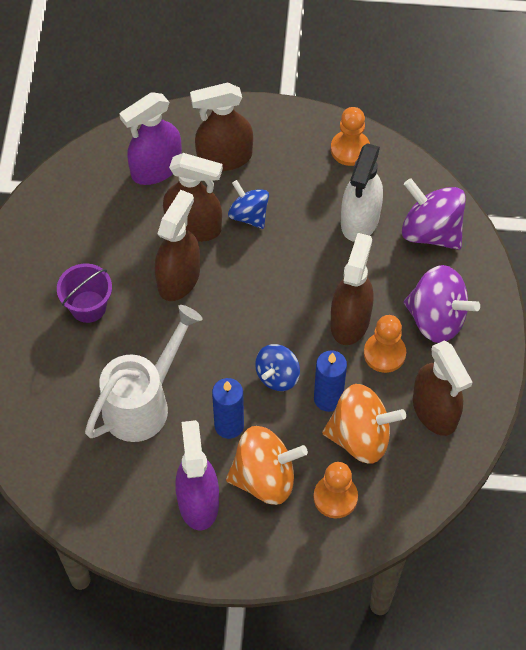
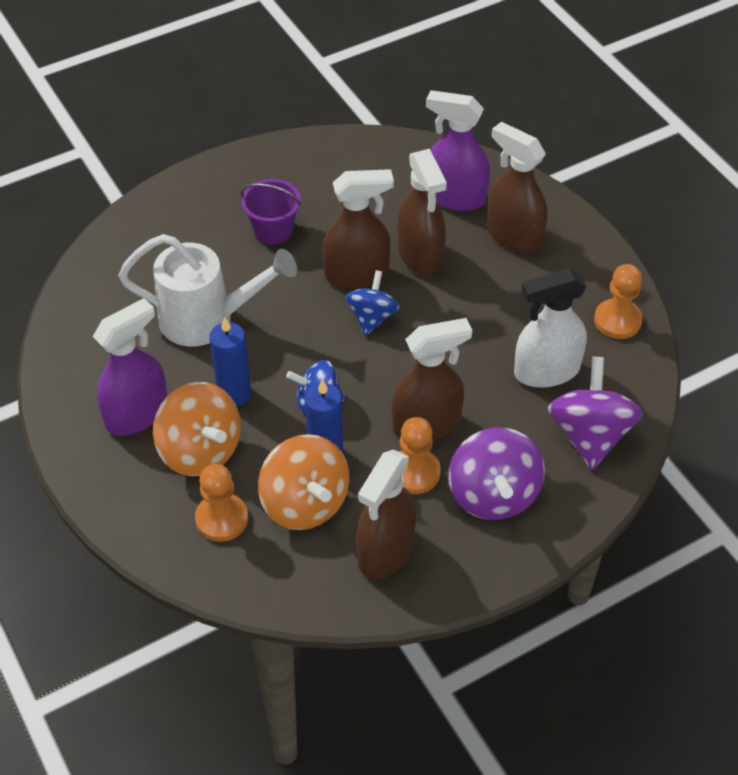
camera: 55 degrees right, 10 degrees down
(249, 215) = (470, 286): blue spinning top -> blue spinning top (372, 317)

